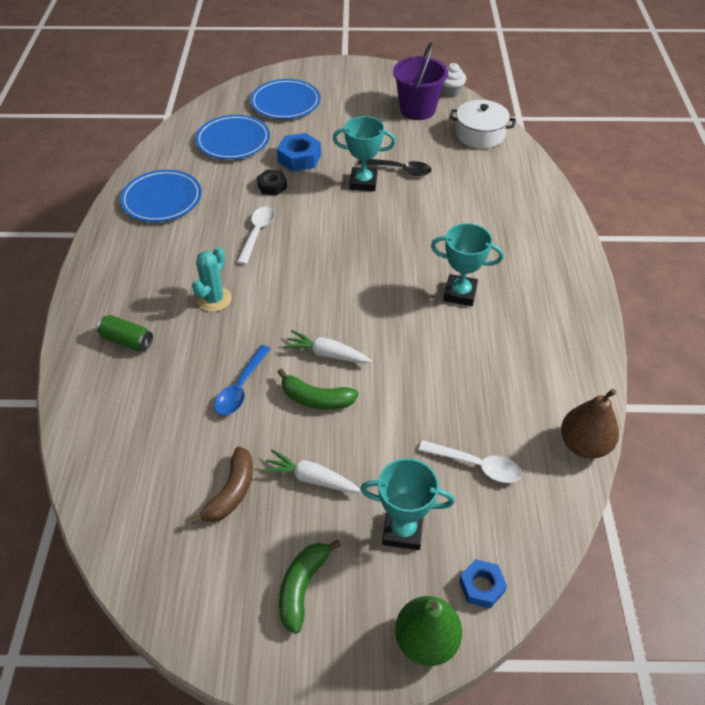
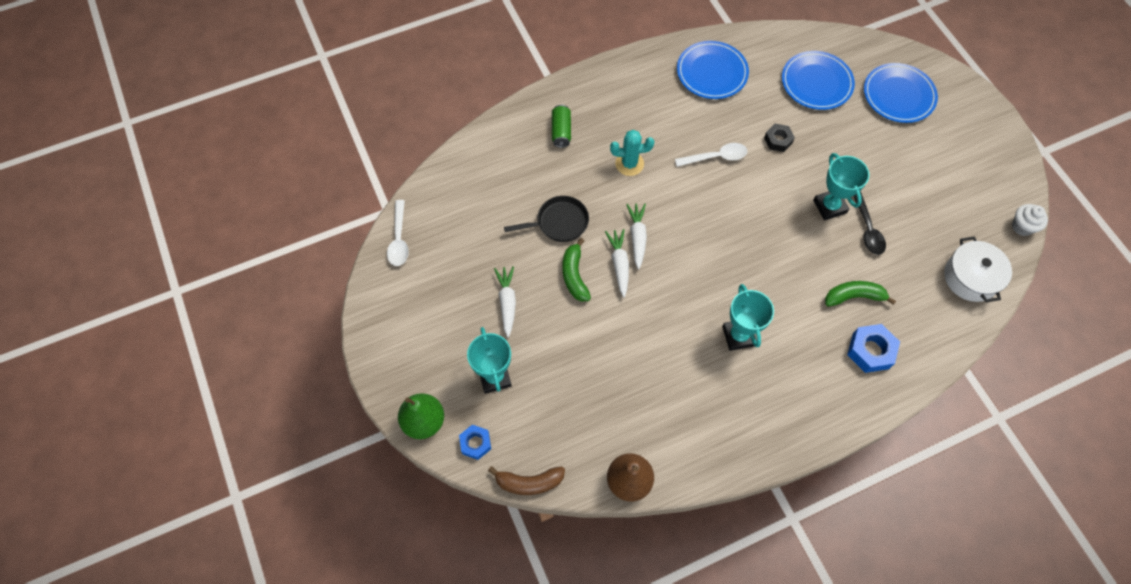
camera: 65 degrees right, 15 degrees up
(231, 492) = (474, 259): brown banana -> brown banana (529, 483)
(241, 387) = (559, 222): blue spoon -> black pan
(299, 158) = (828, 143): blue nut -> blue nut (870, 351)
(302, 587) = (428, 332): green banana -> green banana (854, 296)
(305, 327) = (637, 237): none -> white carrot
(417, 110) = (970, 208): purple bucket -> none
(476, 465) = (571, 407): white spoon -> white spoon (399, 239)

